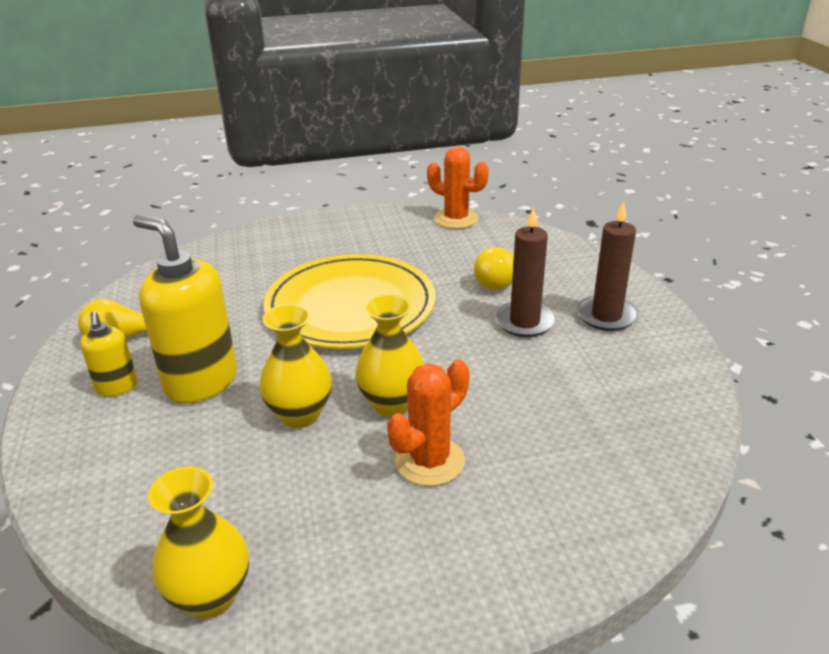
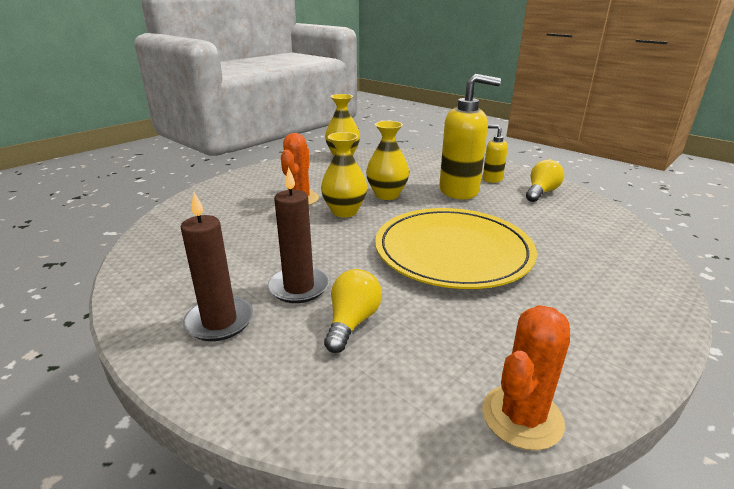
camera: 145 degrees right, 5 degrees down
(456, 219) = (522, 417): orange cactus -> orange cactus turned 45 degrees counterclockwise

